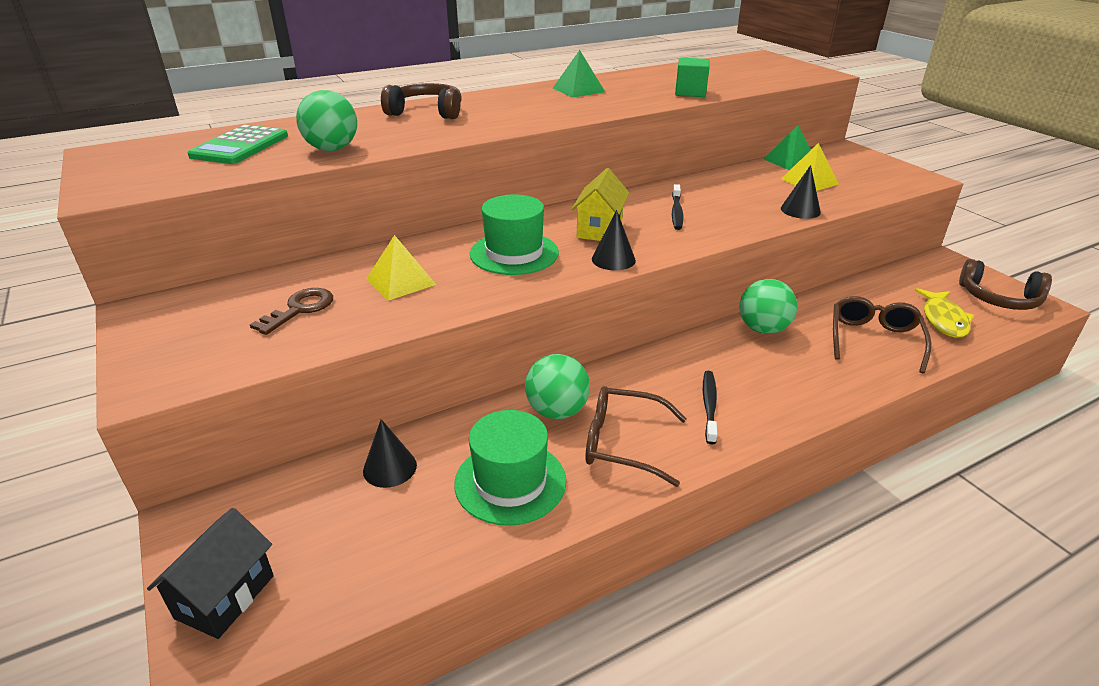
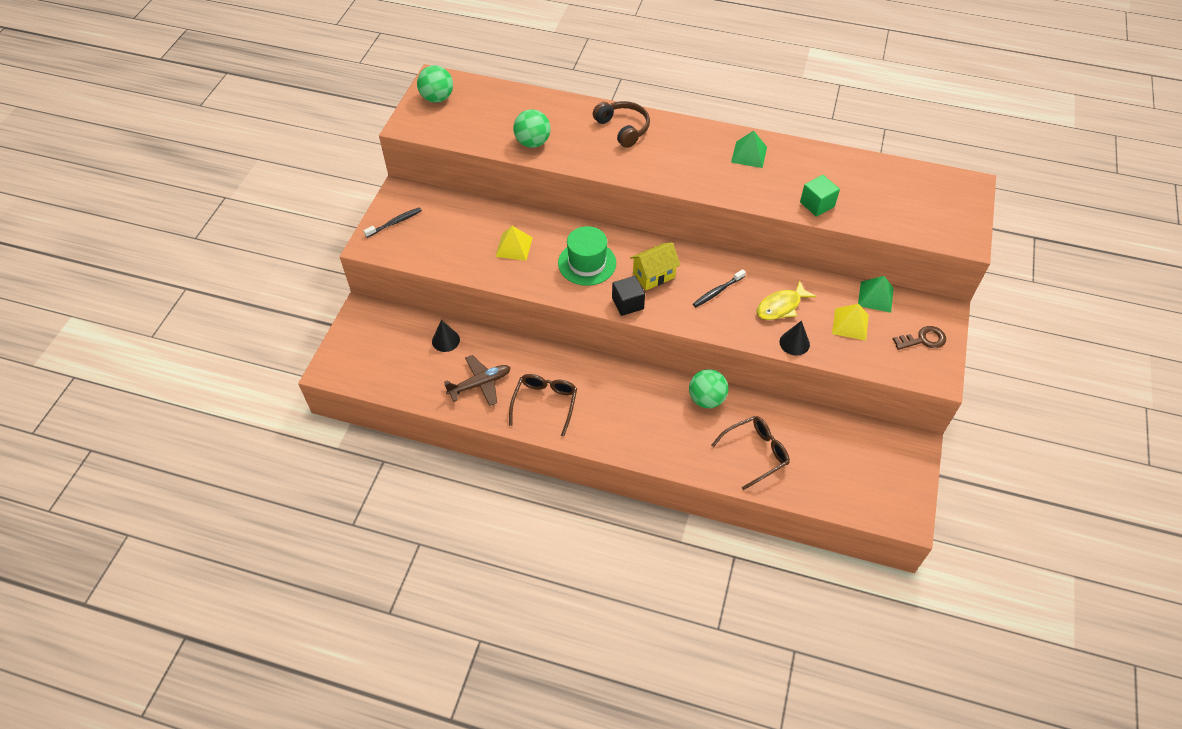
camera: 45 degrees right, 20 degrees up
(225, 596) = (348, 352): black house -> none
(240, 146) = (496, 111): green calculator -> none
(300, 309) = (456, 236): brown key -> brown key (923, 339)
(510, 482) = (480, 384): green hat -> brown plane
(557, 411) = (540, 365): green ball -> green ball (437, 98)
(613, 259) = (627, 303): black cone -> black cube
(623, 443) = (545, 403): brown glasses -> brown glasses turned 45 degrees clockwise
(709, 406) = (608, 417): black toothbrush -> black toothbrush (395, 222)
(943, 320) = (822, 476): yellow fish -> yellow fish (781, 306)
(999, 298) = (890, 494): brown headphones -> none

